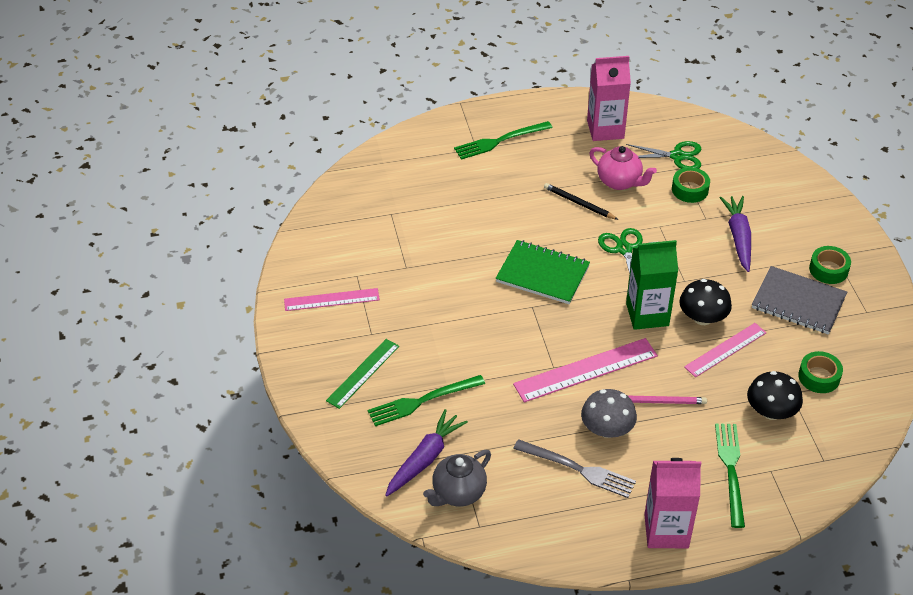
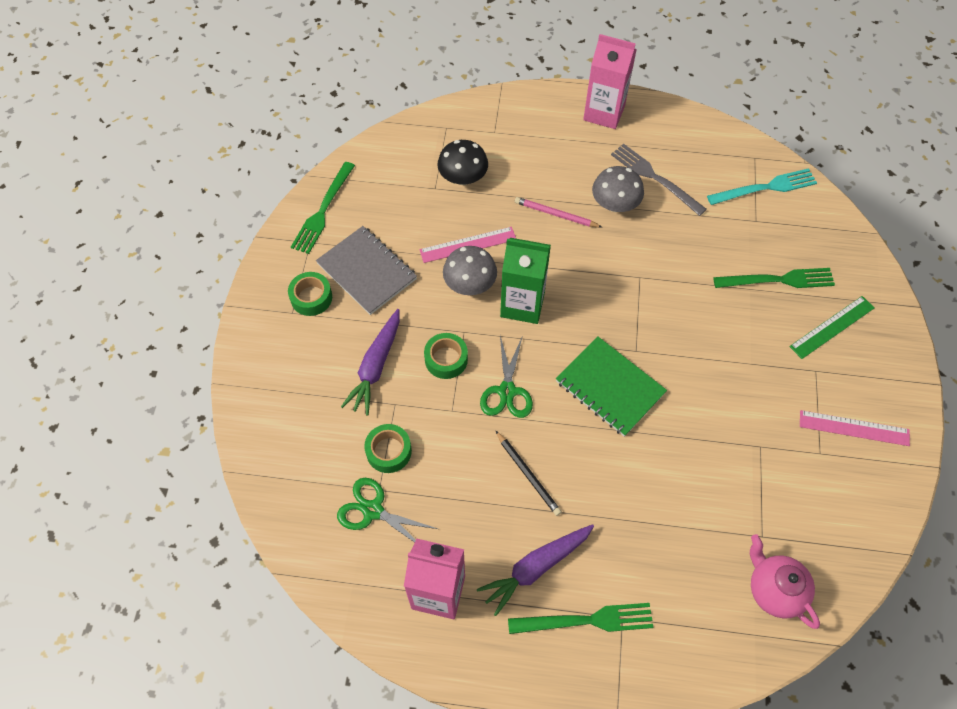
camera: 160 degrees left, 15 degrees up
(425, 458) = (788, 225): purple carrot -> purple carrot (535, 568)
(458, 493) = (765, 188): grey teapot -> turquoise fork
(585, 370) = (610, 264): pink ruler -> none
(619, 182) = (464, 492): pink teapot -> pink teapot (774, 590)
(702, 318) = (470, 284): black mushroom -> grey mushroom
(731, 470) = (527, 141): green fork -> green fork (323, 210)
(819, 377) = (400, 194): green tape -> green tape (446, 359)

